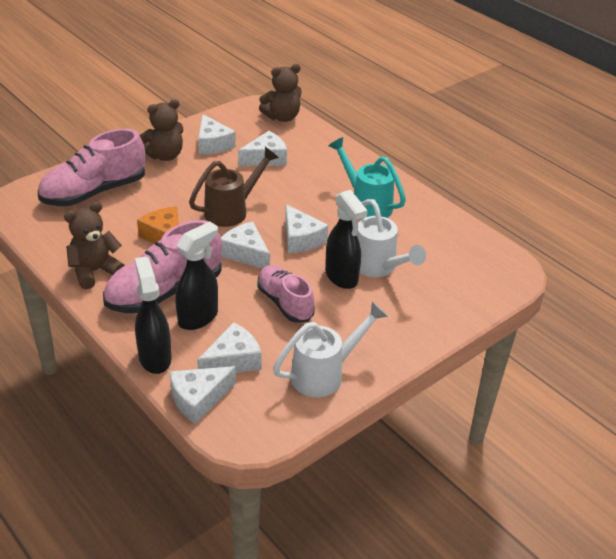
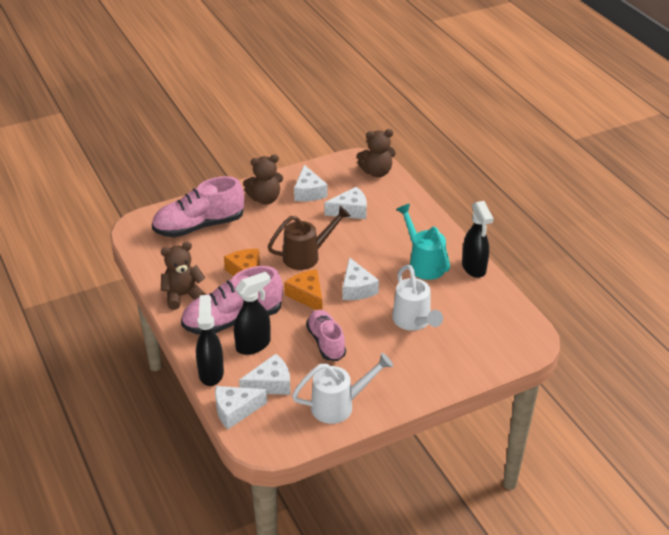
camera: 15 degrees right, 0 degrees up
(246, 253) = (307, 295): white cheese -> orange cheese
(341, 277) = (380, 326): black spray bottle -> black spray bottle (474, 268)

